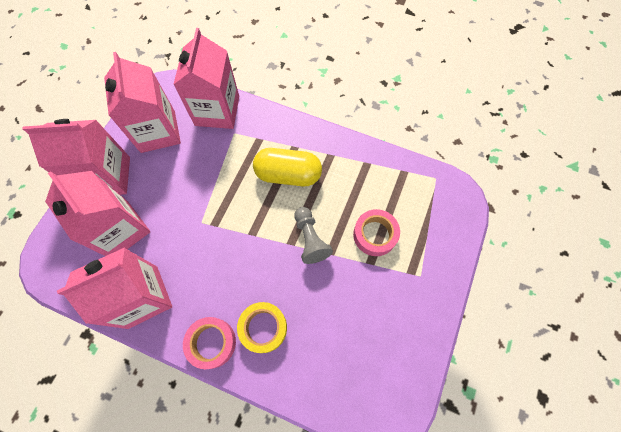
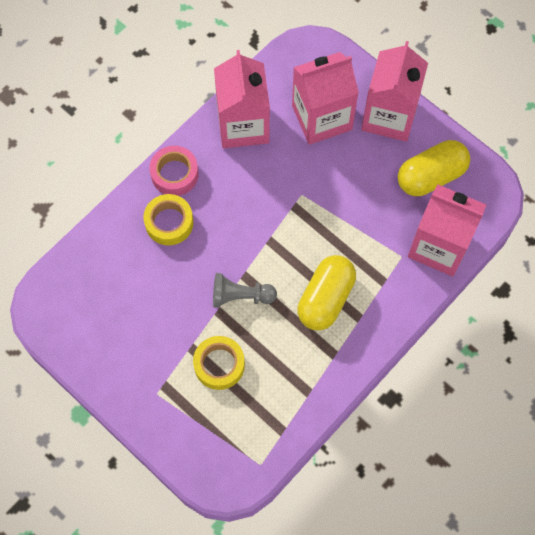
camera: 110 degrees right, 0 degrees up
(158, 131) = (431, 176): pink carton -> yellow capsule
(375, 235) = (219, 365): pink tape -> yellow tape

